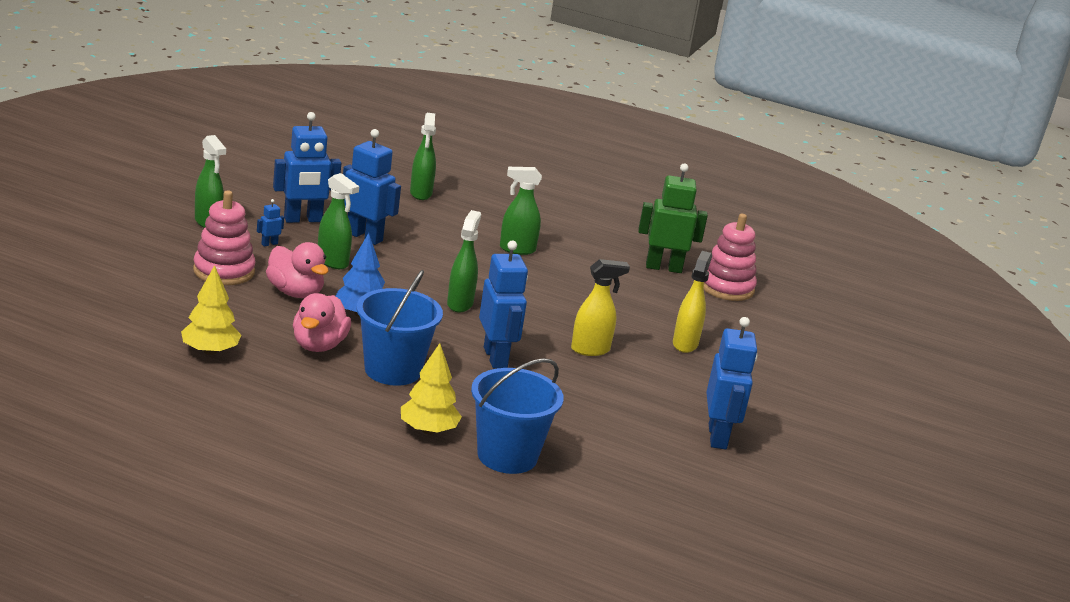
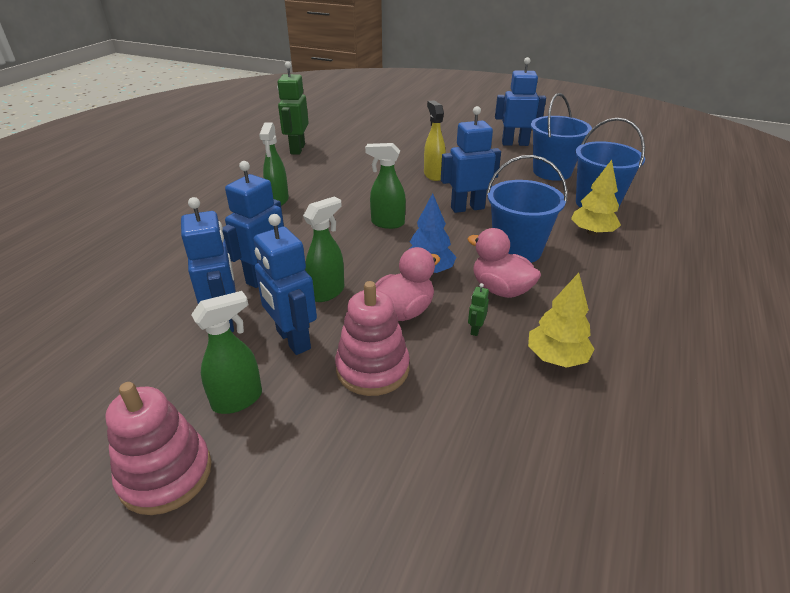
camera: 85 degrees left, 10 degrees up
(260, 321) = (475, 329): none -> green robot
(269, 244) = (292, 340): blue robot -> blue robot, size x2.40
(319, 345) = (500, 289): pink duck -> pink duck turned 150 degrees counterclockwise
(421, 194) = (158, 248): green spray bottle -> none
(610, 445) = (552, 172): none -> blue bucket
(685, 344) = (407, 147): yellow spray bottle -> none
(726, 287) = (322, 132): pink stacking toy -> pink stacking toy (166, 474)

